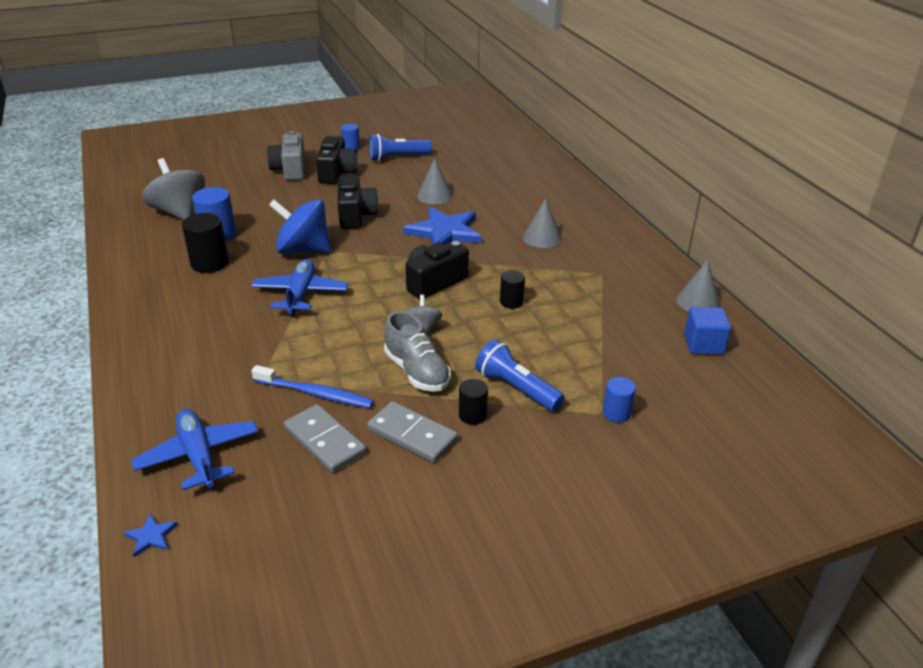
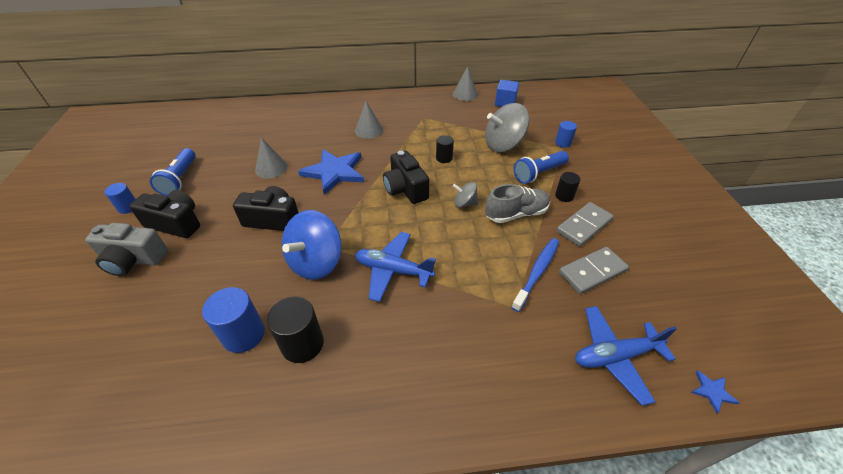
camera: 75 degrees left, 10 degrees up
(179, 212) = (156, 378): grey spinning top -> grey spinning top (503, 145)

